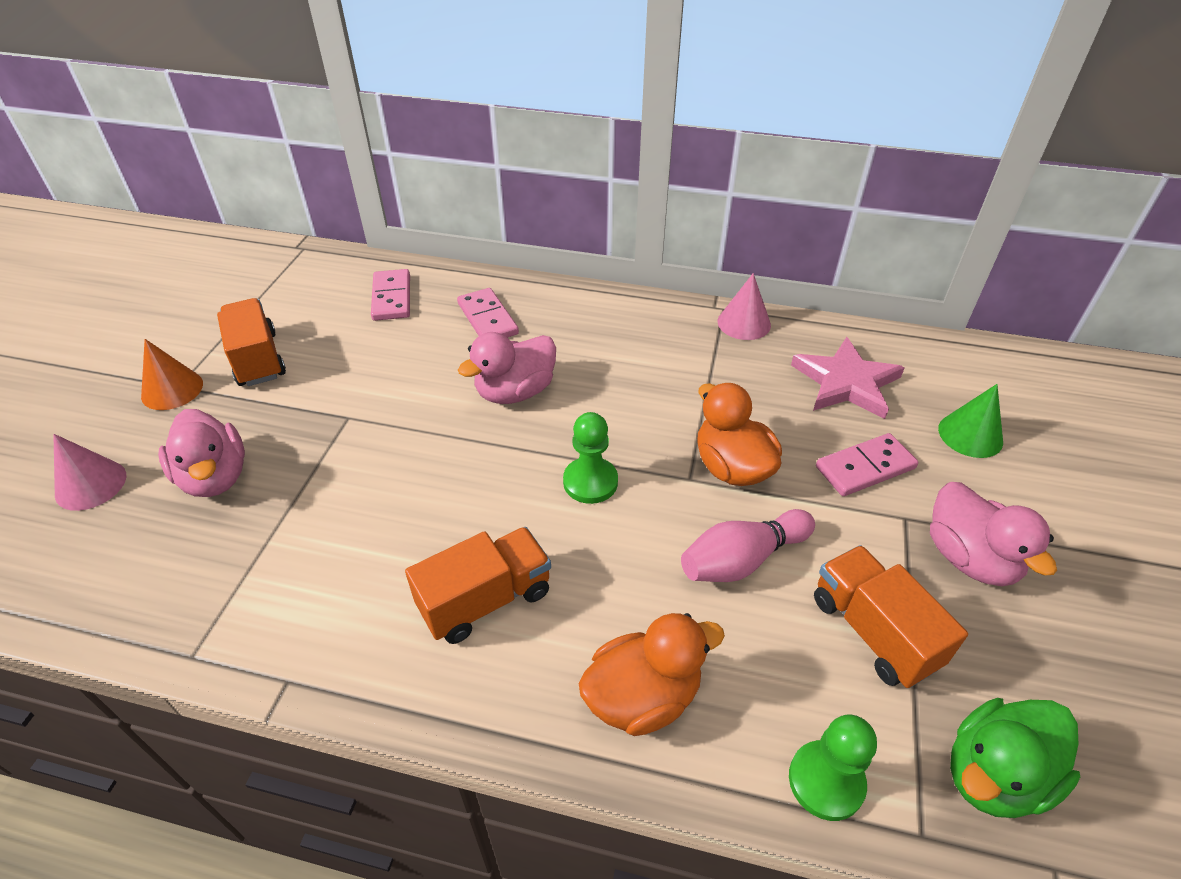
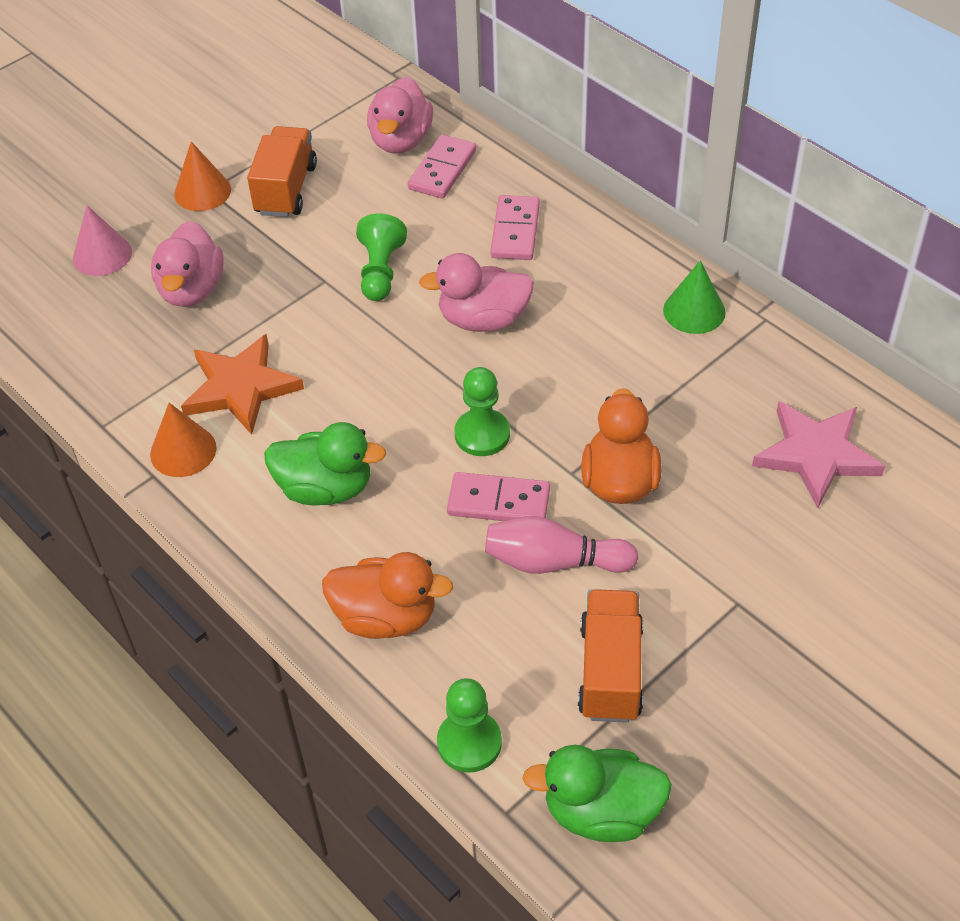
camera: 35 degrees right, 5 degrees up
(306, 637) = (183, 451): none -> orange cone
(329, 545) = (241, 387): none -> orange star
(395, 390) = (380, 271): none -> green pawn
(485, 600) = (325, 488): orange truck -> green duck
(744, 323) = (771, 344): pink cone -> none
(865, 468) = (746, 542): pink domino -> pink domino (498, 502)
(969, 558) = (760, 664): pink duck -> pink duck (401, 140)
(970, 435) = (891, 565): green cone -> green cone (694, 311)

